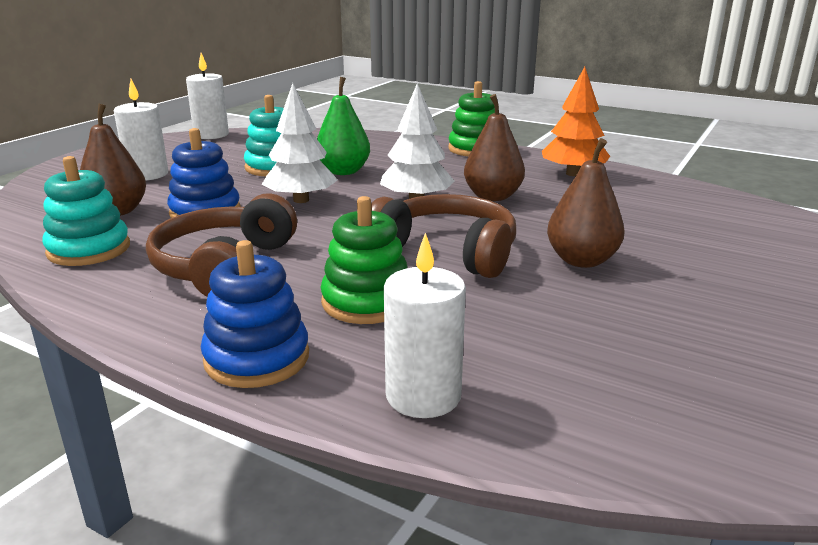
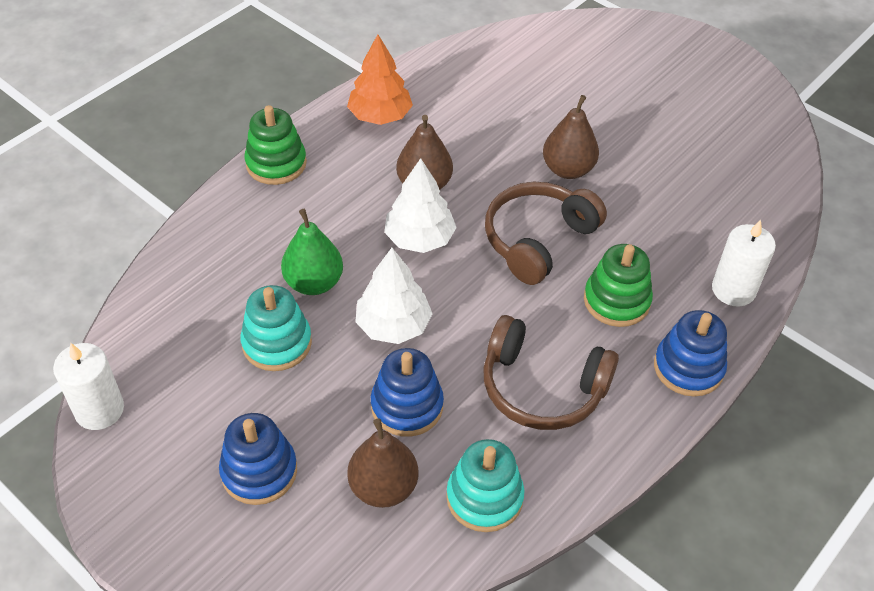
camera: 80 degrees left, 25 degrees up
(147, 174) = (259, 471): white candle -> blue stacking toy

